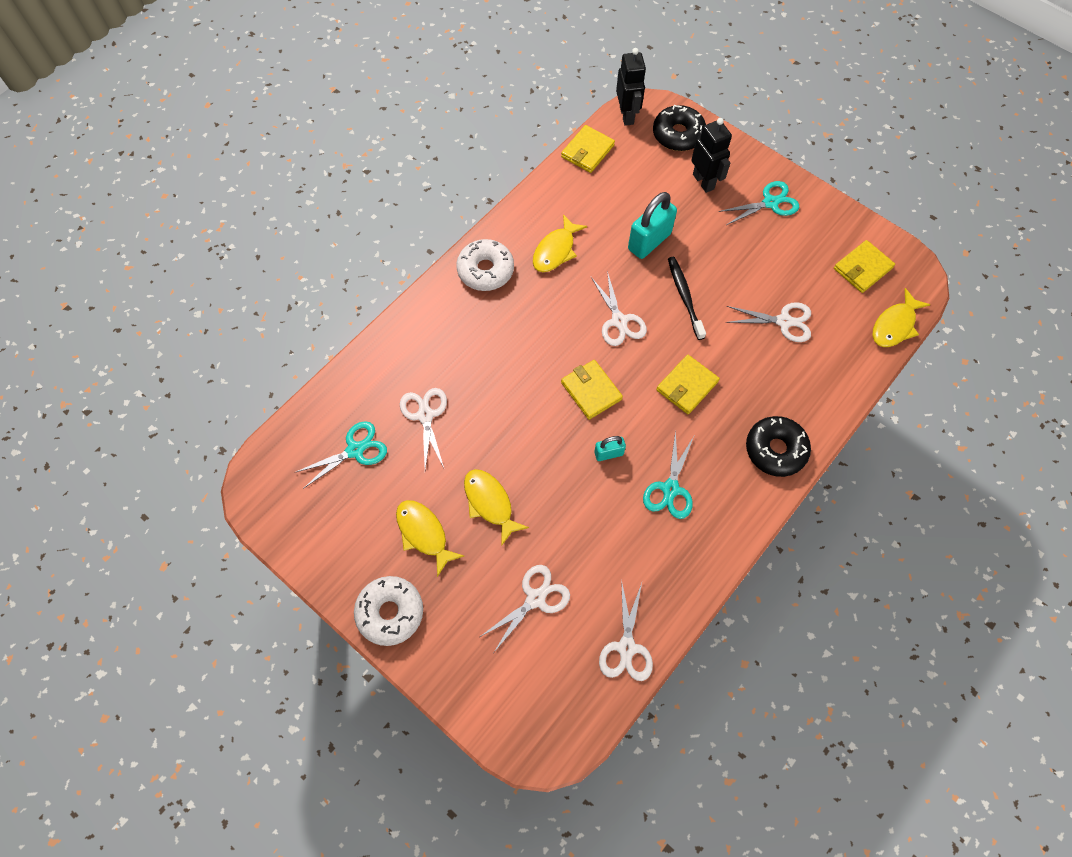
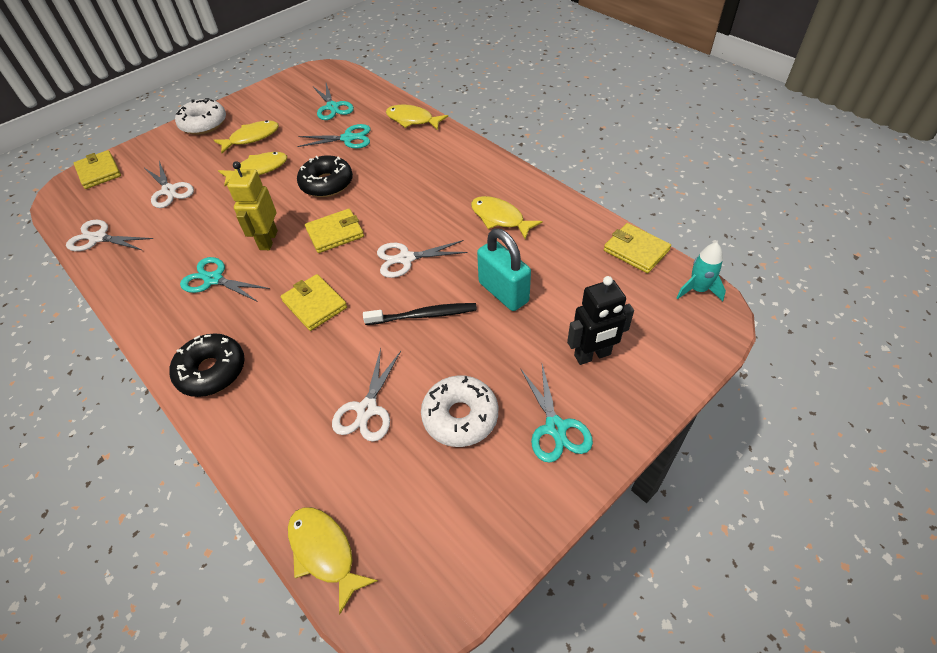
camera: 100 degrees right, 15 degrees down
(387, 351) = (412, 120): none -> yellow fish
(425, 415) = (348, 138): white scissors -> turquoise scissors
(485, 270) = (483, 172): white donut -> white donut (460, 416)
(608, 453) = (268, 240): turquoise padlock -> yellow robot
(627, 115) = (698, 290): black robot -> turquoise rocket
(678, 134) = (671, 338): black donut -> black donut (327, 184)
(862, 268) = (429, 530): yellow wallet -> yellow wallet (99, 172)

